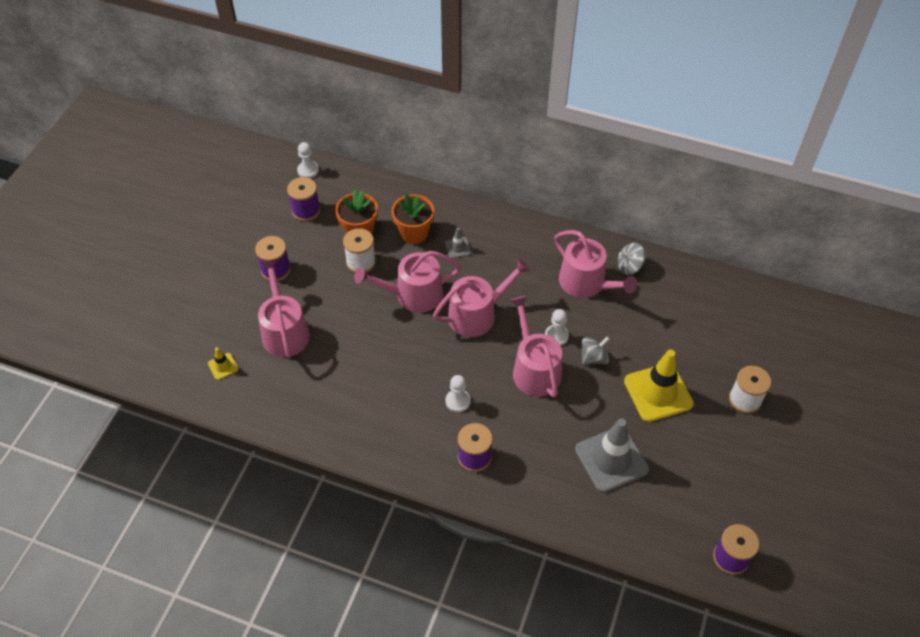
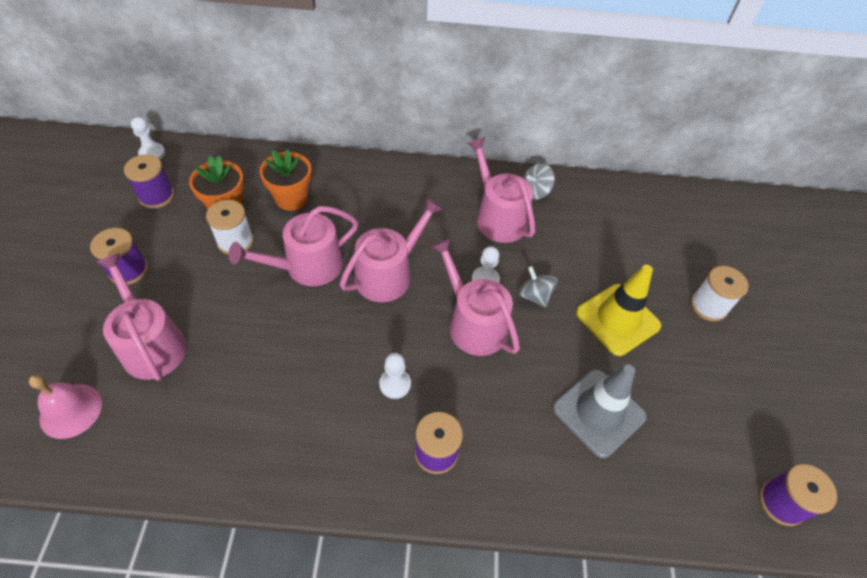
camera: 20 degrees left, 0 degrees up
(223, 366) = (71, 410): yellow traffic cone -> pink bell
(458, 248) = (346, 205): grey traffic cone -> none
(586, 283) = (498, 217): pink watering can -> pink watering can turned 150 degrees counterclockwise
(593, 358) = (534, 295): grey spinning top -> grey spinning top turned 75 degrees counterclockwise

